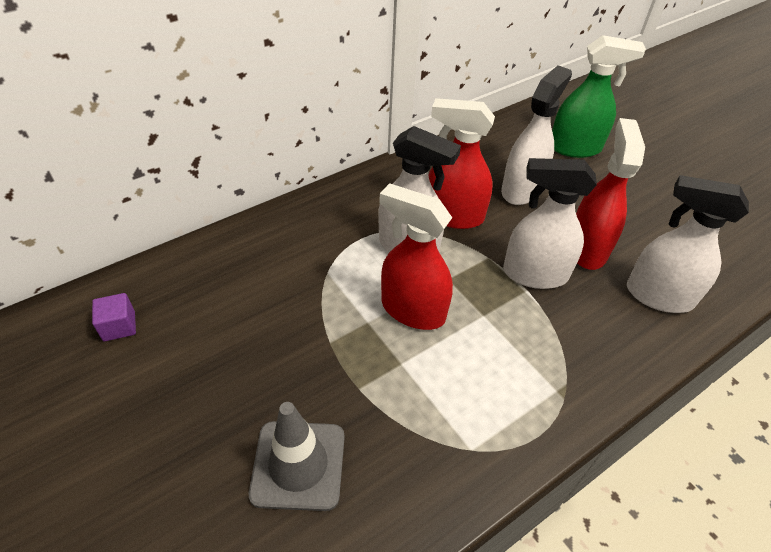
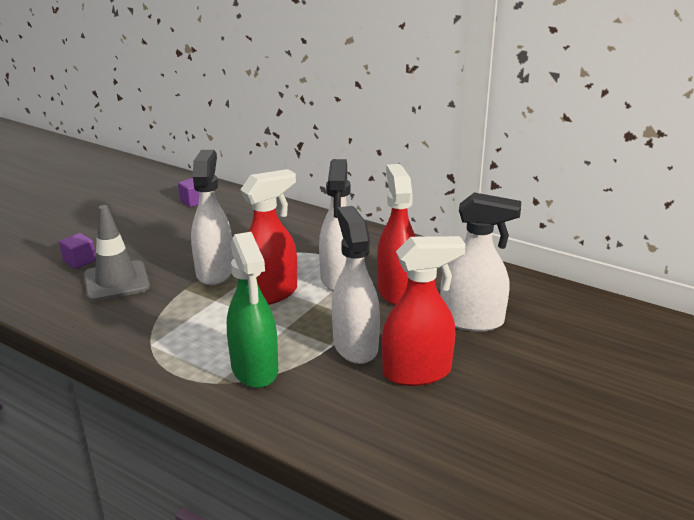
camera: 70 degrees right, 20 degrees down
(206, 508) = (80, 261): none -> purple cube
(412, 310) = (270, 294): red spray bottle -> red spray bottle turned 45 degrees clockwise
(575, 148) = (584, 344): green spray bottle -> green spray bottle (255, 369)
(658, 295) = (382, 429): white spray bottle -> white spray bottle (215, 272)

